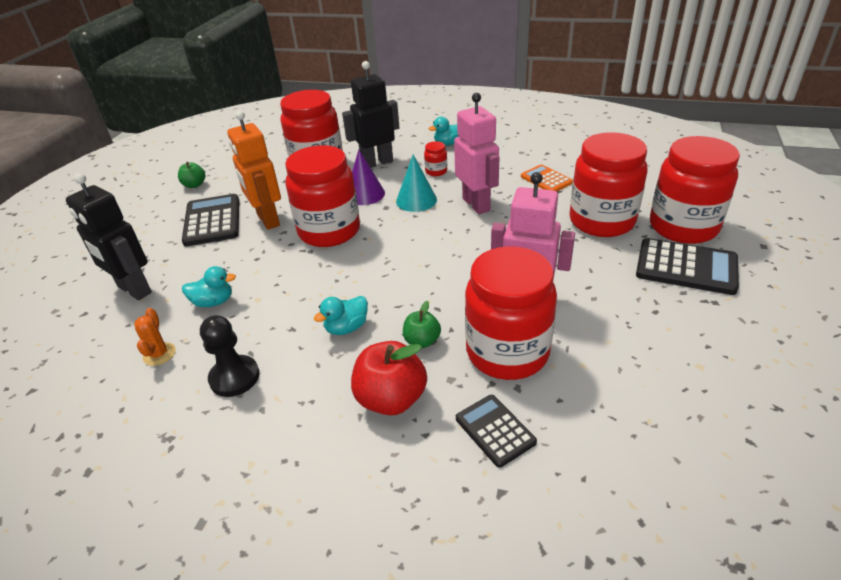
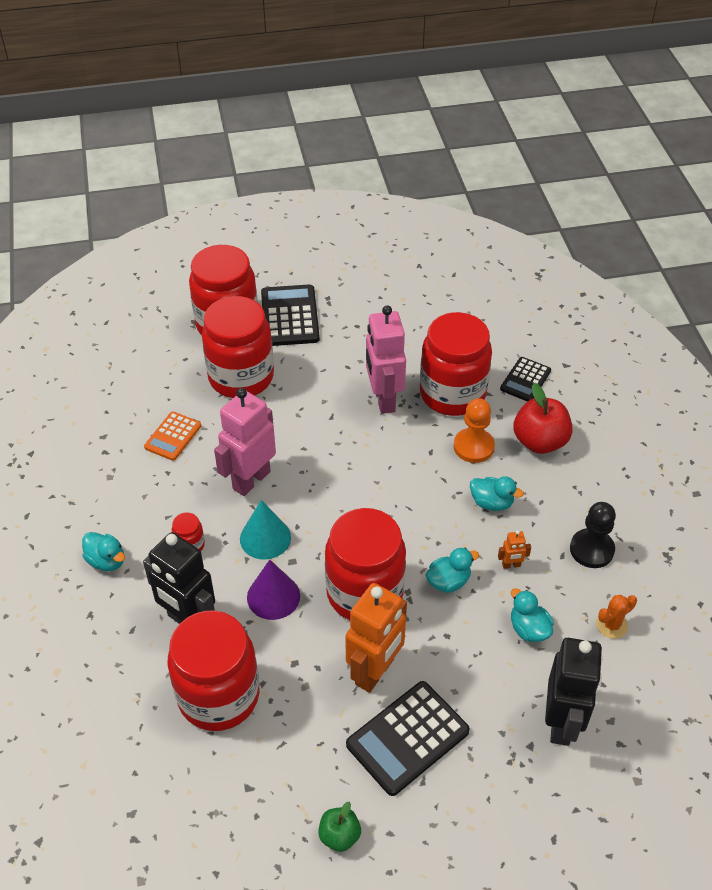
camera: 120 degrees left, 10 degrees up
(275, 315) = (511, 565): none -> orange robot
(297, 274) = (448, 581): none -> turquoise duck
(422, 341) = (473, 447): green apple -> orange pawn

